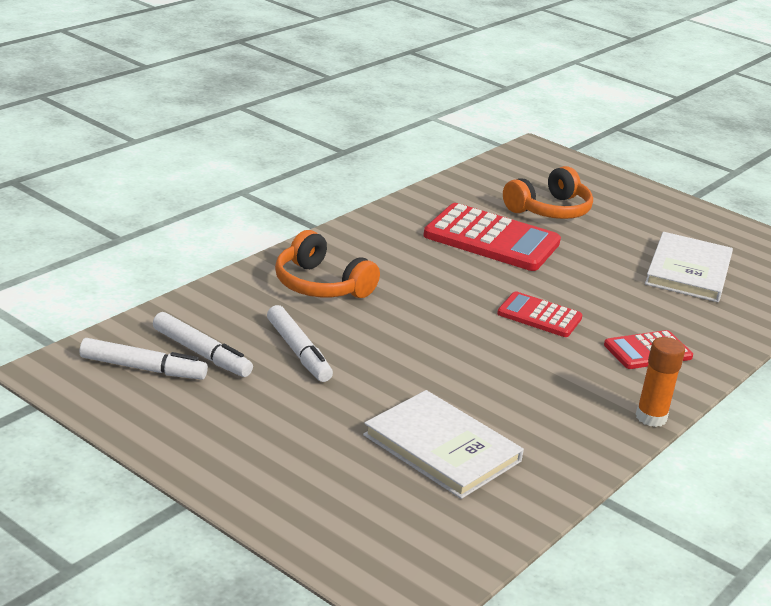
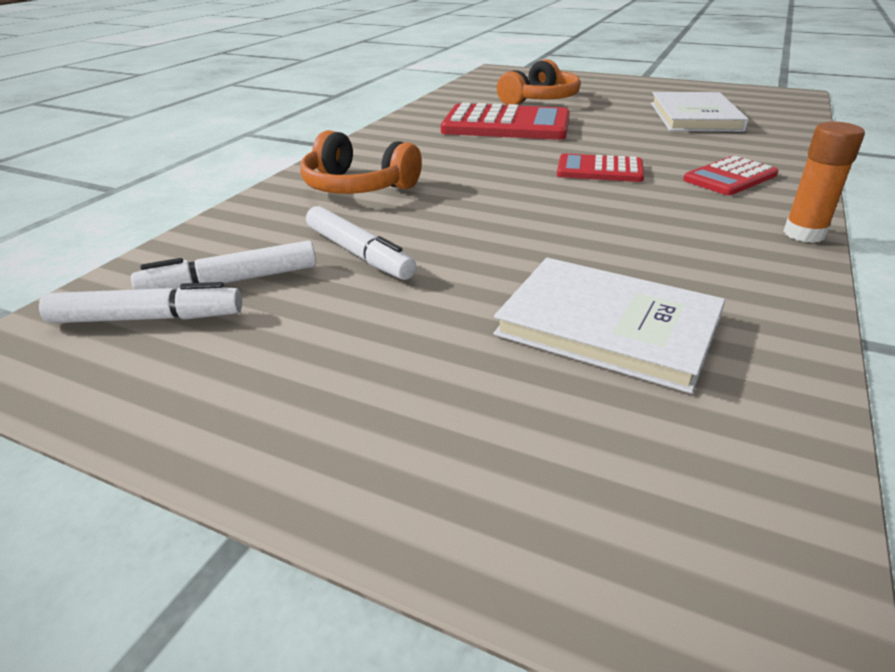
camera: 10 degrees left, 5 degrees up
(201, 353) = (231, 282): white marker -> white marker turned 135 degrees clockwise

